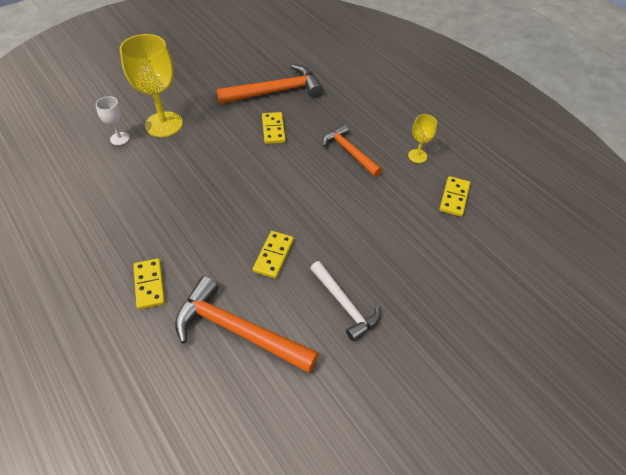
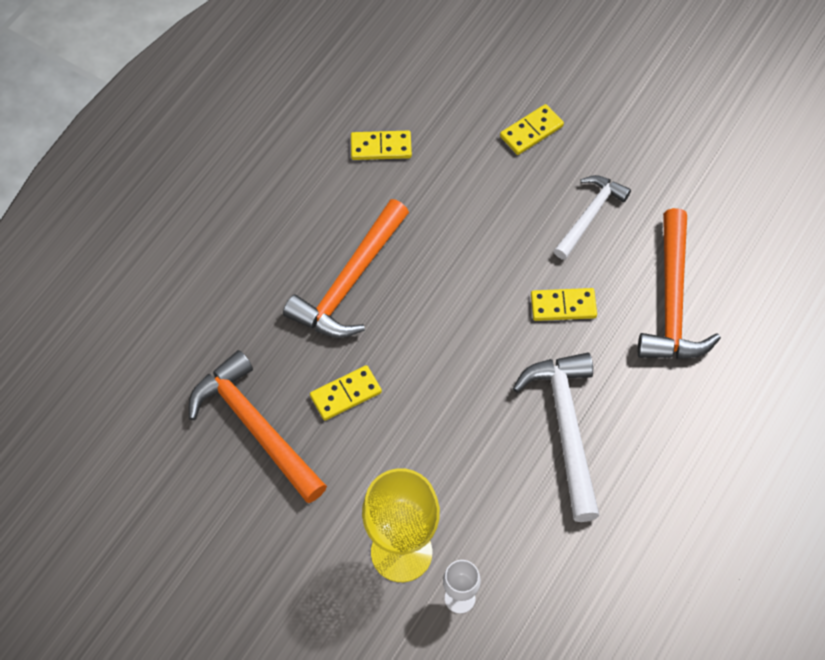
camera: 110 degrees left, 10 degrees up
(149, 285) = (668, 416): yellow domino -> yellow domino (531, 131)
(182, 222) = (565, 428): none -> white hammer
(349, 152) = (350, 282): orange hammer -> orange hammer, size x1.56
(417, 156) = (322, 202): yellow goblet -> none

